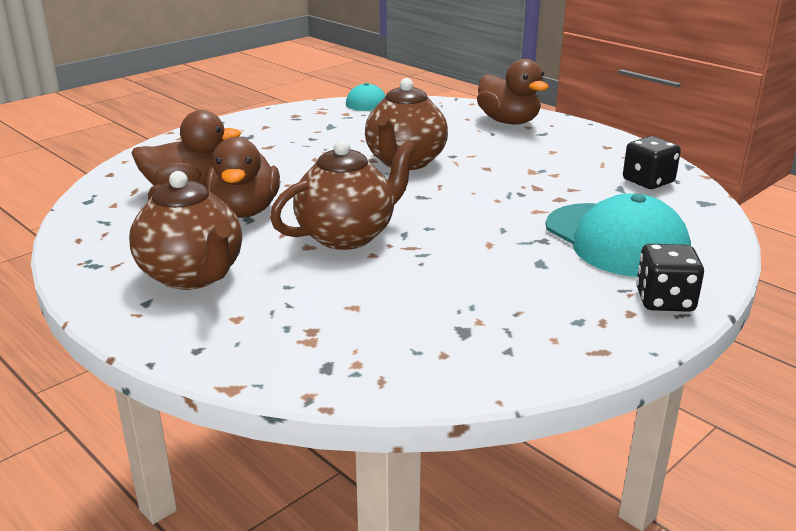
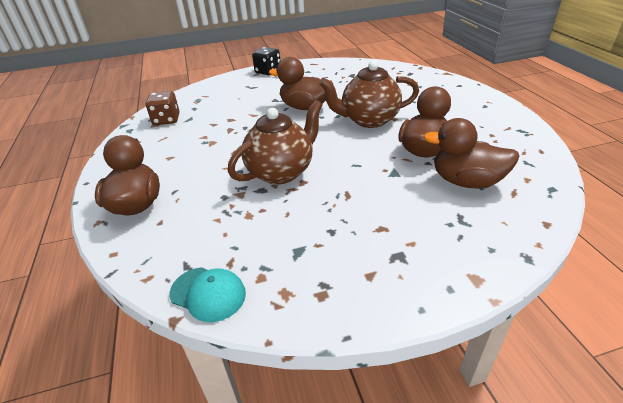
camera: 150 degrees left, 10 degrees up
(193, 276) = (461, 114): brown teapot -> none
(473, 237) = (305, 107): none -> brown duck
(616, 240) = (244, 93): turquoise cap -> none
(648, 181) = (166, 120): black dice -> brown dice

